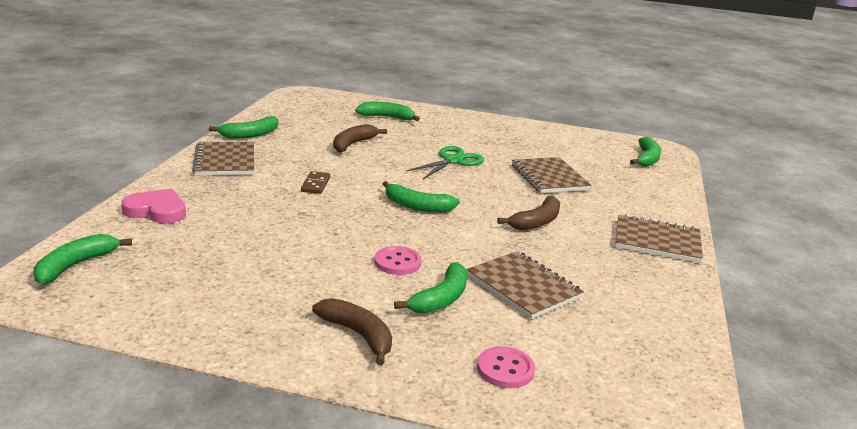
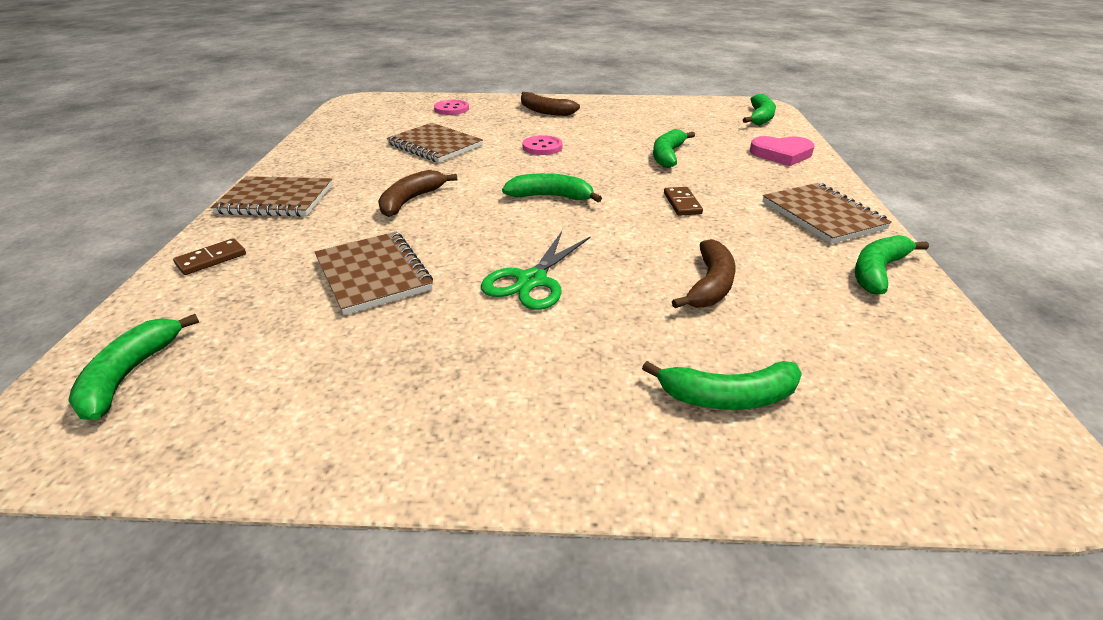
camera: 170 degrees right, 10 degrees up
(441, 298) = (499, 132): green banana -> green banana (667, 155)
(662, 202) = (211, 259): none -> brown domino

